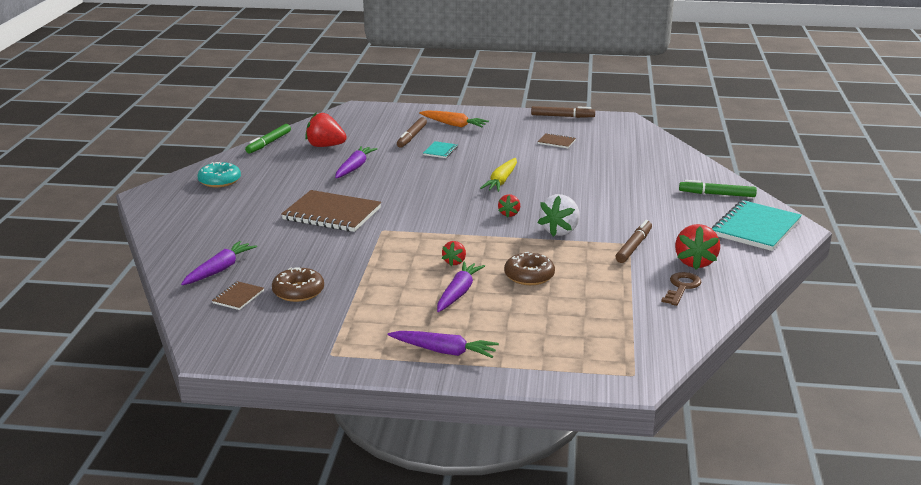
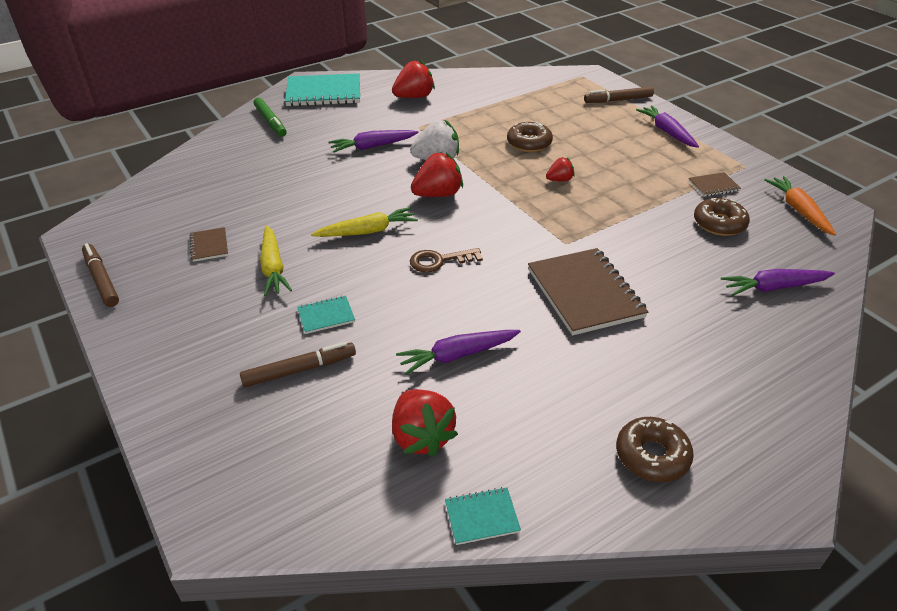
camera: 130 degrees left, 15 degrees up
(219, 181) = (652, 456): turquoise donut -> brown donut
(238, 297) = (778, 247): brown notebook -> brown notebook (713, 186)
(269, 143) = (482, 517): green marker -> turquoise notebook
(454, 125) = (213, 357): orange carrot -> orange carrot (798, 210)
(458, 293) = (598, 158): purple carrot -> purple carrot (372, 146)
(506, 150) = (273, 267): none -> yellow carrot
(509, 214) = (438, 194): red strawberry -> red strawberry, size x1.78
(634, 247) = (421, 123): brown marker -> brown marker (618, 100)
(681, 287) = (458, 91): brown key -> brown key (439, 261)

